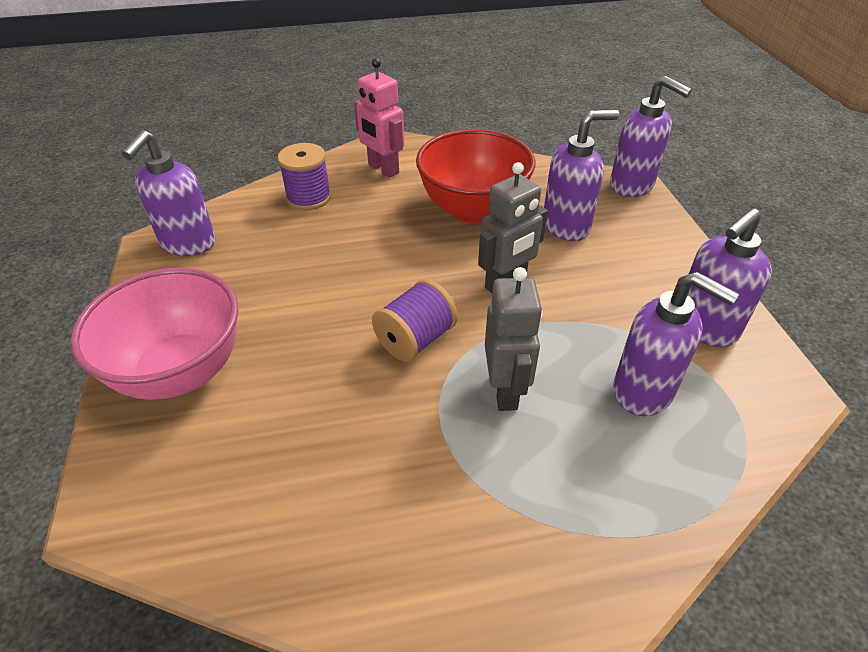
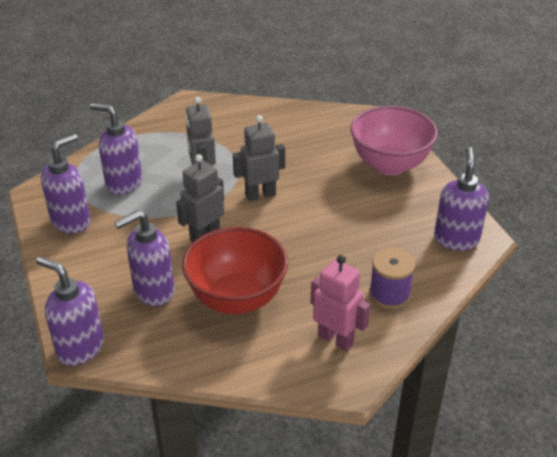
camera: 170 degrees right, 5 degrees down
(415, 339) = (260, 195): purple spool -> grey robot

